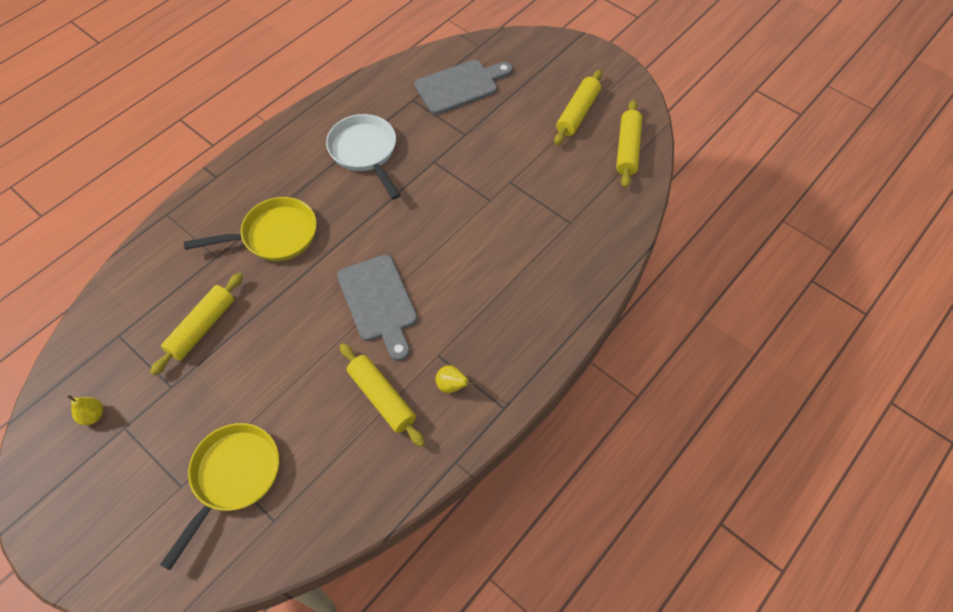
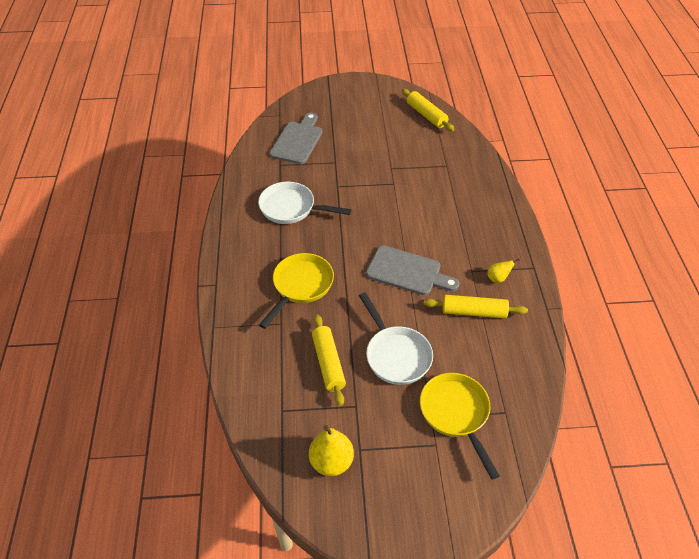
camera: 45 degrees left, 10 degrees down
(93, 415) = (331, 461): yellow pear -> yellow pear, size x1.82
(261, 372) = (396, 355): none -> white pan
(577, 113) = (379, 114): yellow rolling pin -> none

